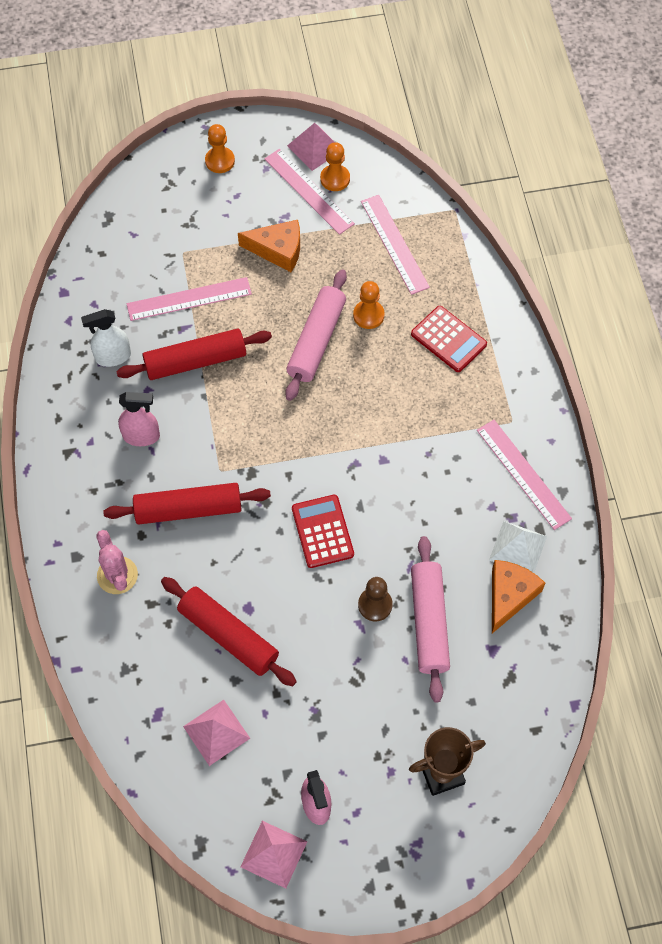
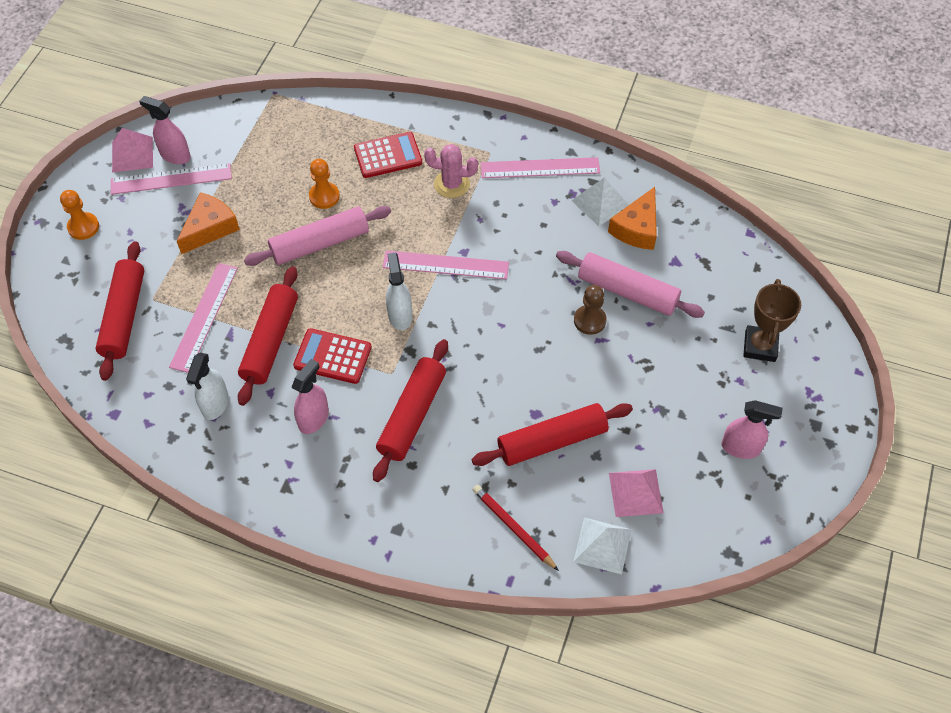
camera: 60 degrees left, 5 degrees down
(117, 575) = (439, 503): pink cactus -> pink cactus (452, 184)
(126, 646) = (513, 527): none -> red pencil
(149, 728) = (602, 545): none -> white pyramid
(154, 243) = (124, 316): none -> red rolling pin
(274, 854) = (768, 500): pink pyramid -> none
(282, 445) = (400, 315): none -> white spray bottle
(316, 341) = (320, 243): pink rolling pin -> pink rolling pin turned 75 degrees counterclockwise
(322, 531) = (500, 325): red calculator -> red calculator (333, 356)
(335, 179) = (175, 155): orange pawn -> pink spray bottle
(394, 244) = (272, 147): pink ruler -> pink ruler (445, 265)
(509, 595) = (637, 228): orange cheese -> orange cheese turned 120 degrees counterclockwise

